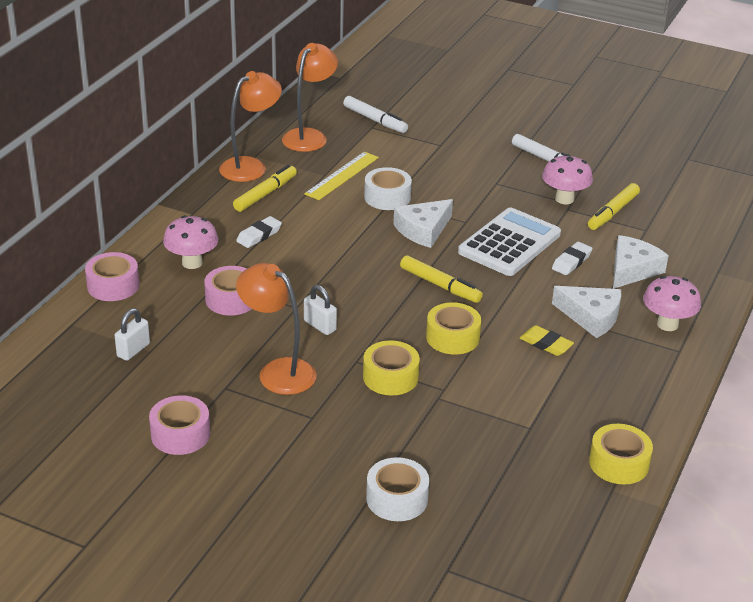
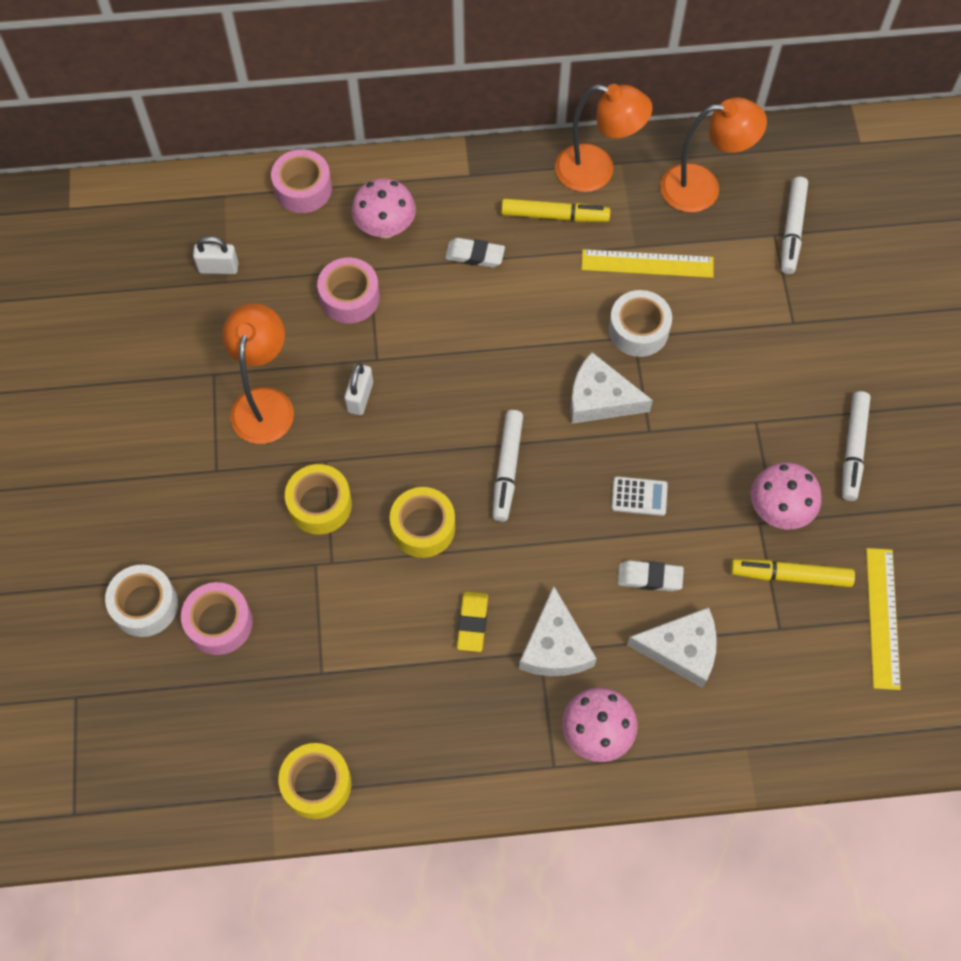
camera: 60 degrees right, 30 degrees up
(180, 434) = (126, 379): pink tape -> pink tape (219, 623)
(440, 285) = (507, 469): yellow marker -> white marker
(509, 243) = (639, 496): white calculator -> white calculator, size x0.43
(666, 194) = (882, 617): none -> yellow ruler

